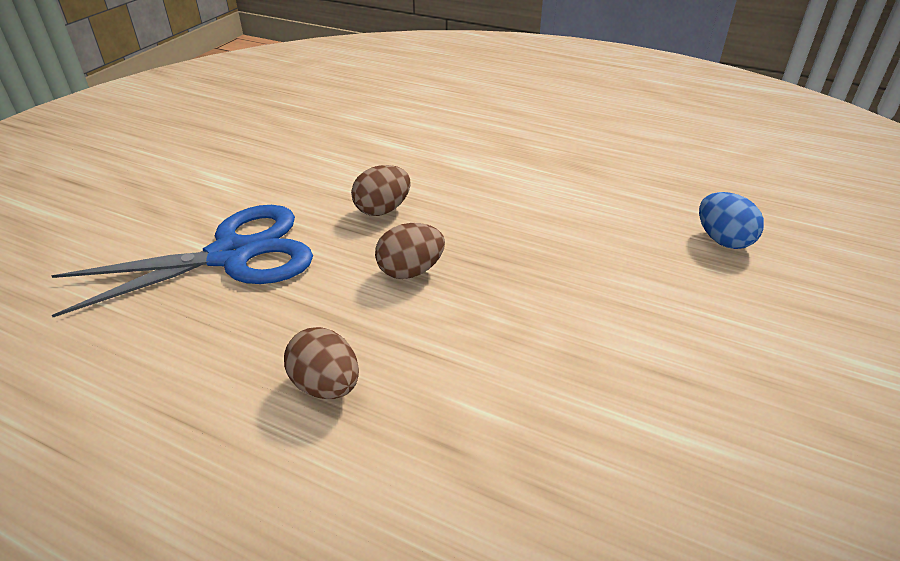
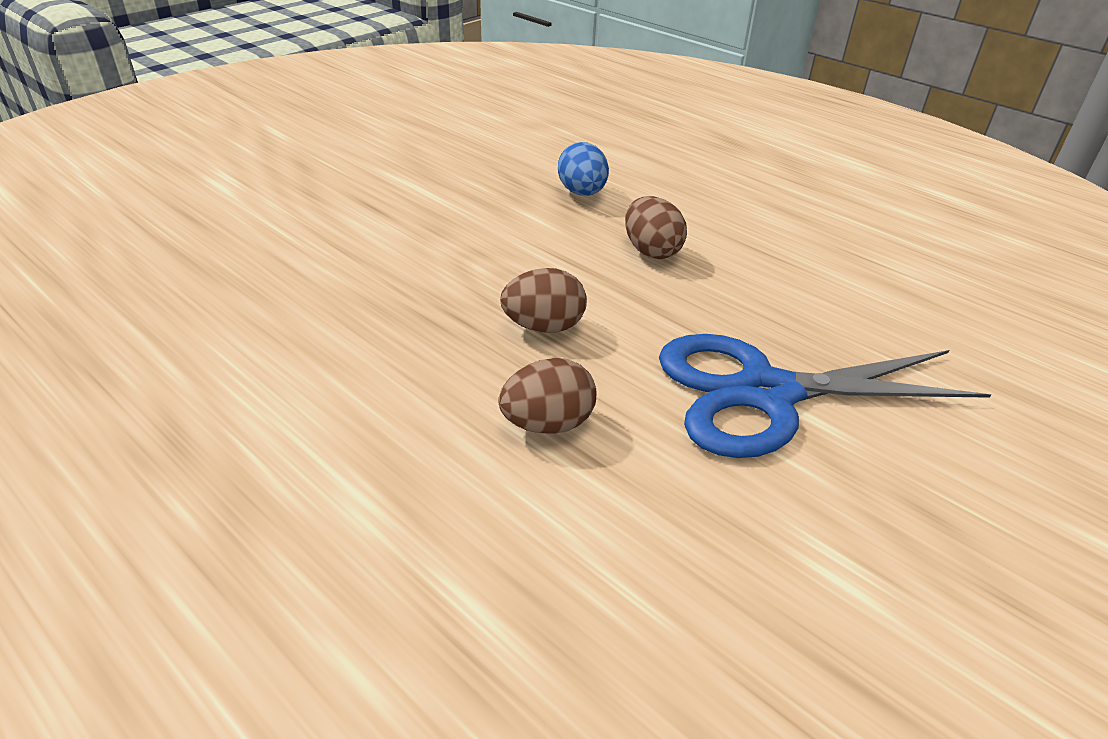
camera: 165 degrees left, 0 degrees up
(723, 240) = (163, 286): blue egg -> blue egg (582, 193)

